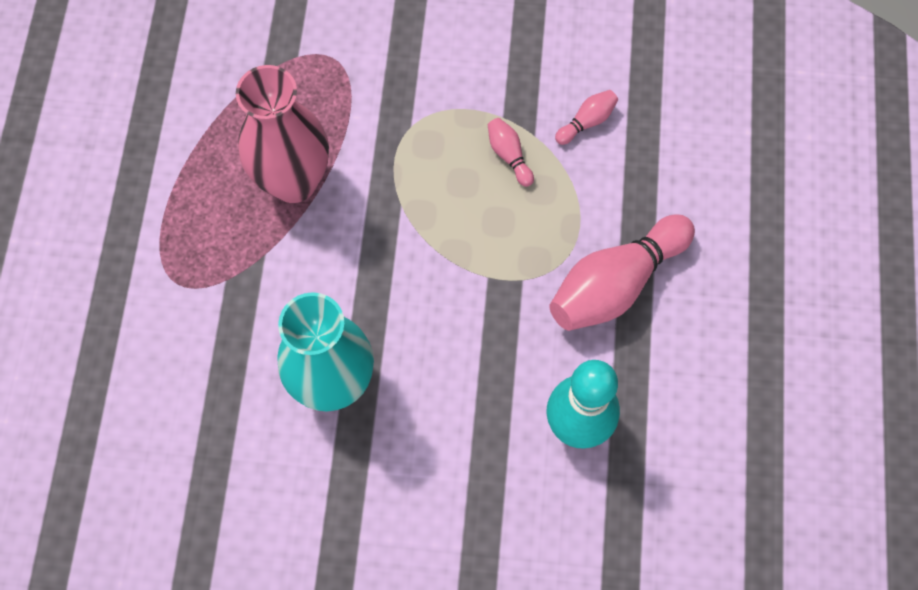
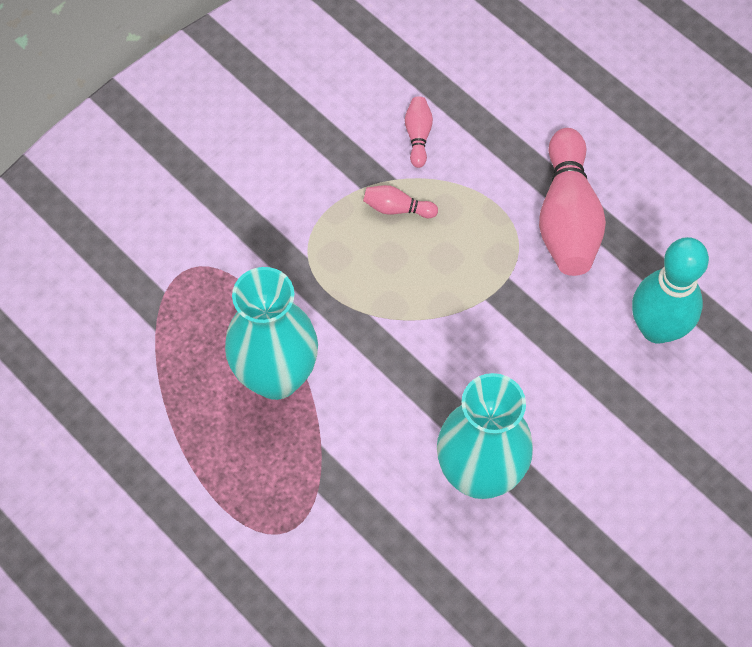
camera: 50 degrees left, 5 degrees down
(294, 181) = (276, 377): pink vase -> turquoise vase

